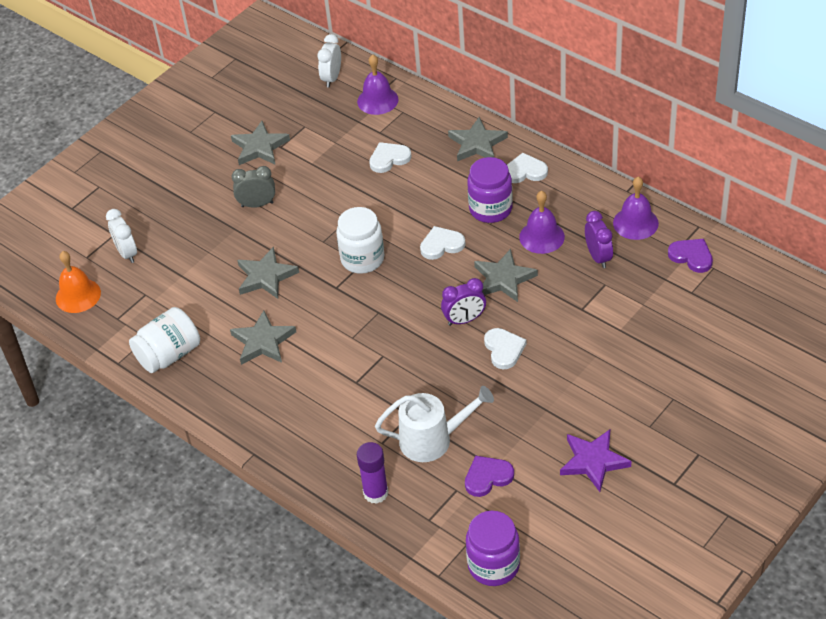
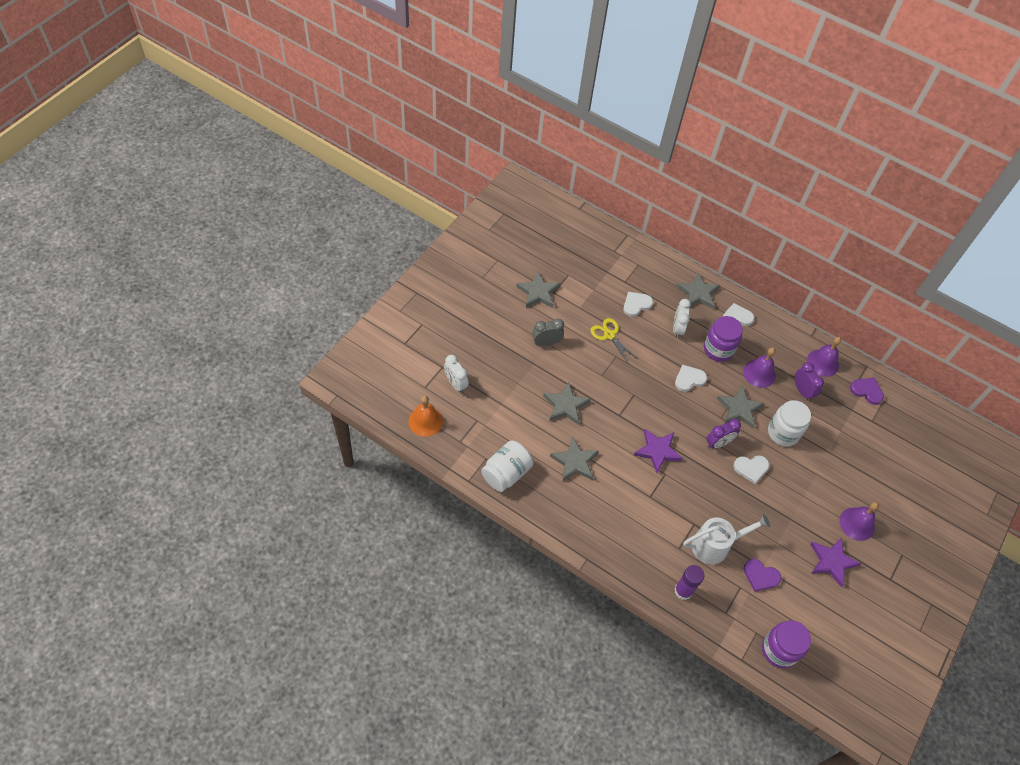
camera: 15 degrees left, 10 degrees up
(332, 78) = (580, 233): white clock -> white clock (677, 328)
(343, 195) = (609, 335): none -> yellow scissors
(362, 259) = (634, 391): white jar -> white jar (783, 433)
(377, 100) = (618, 254): purple bell -> purple bell (857, 524)
(378, 329) = (657, 451): none -> purple star
(487, 477) = (760, 576): purple heart -> purple heart turned 120 degrees counterclockwise
(504, 349) = (751, 468): white heart -> white heart turned 105 degrees clockwise

